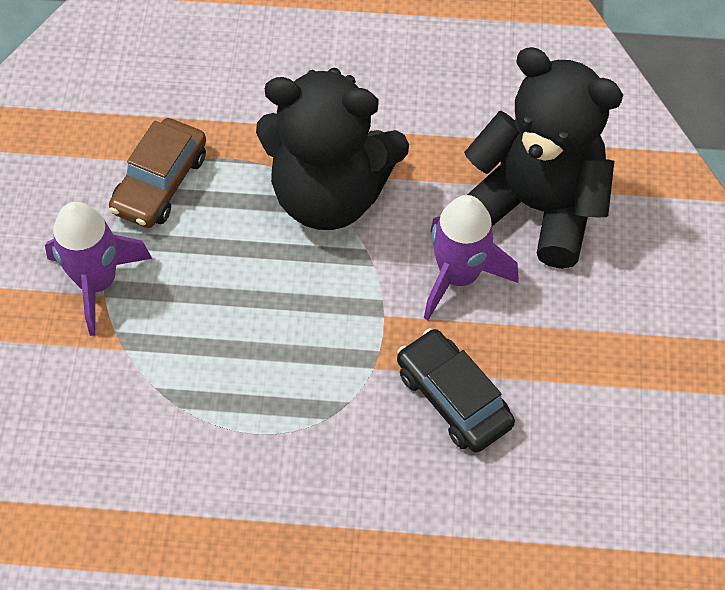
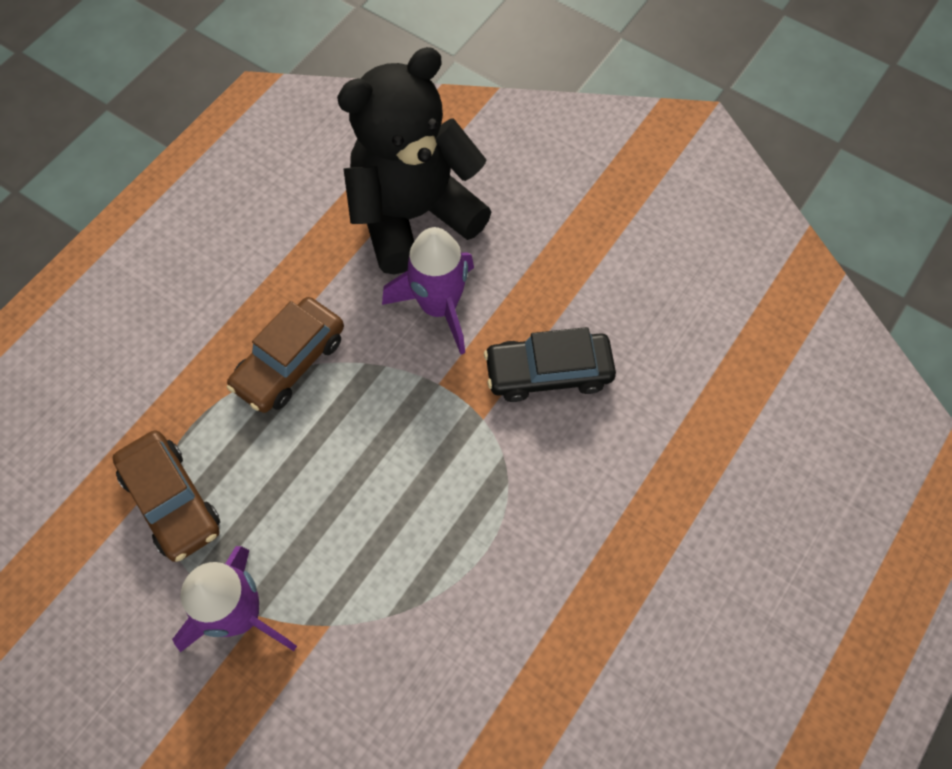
camera: 60 degrees left, 5 degrees up
(329, 194) = (290, 362): black teddy bear -> brown car

